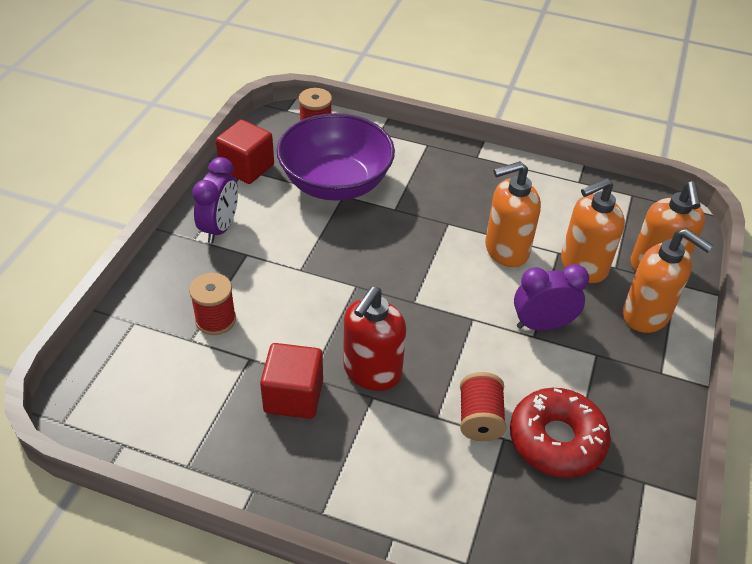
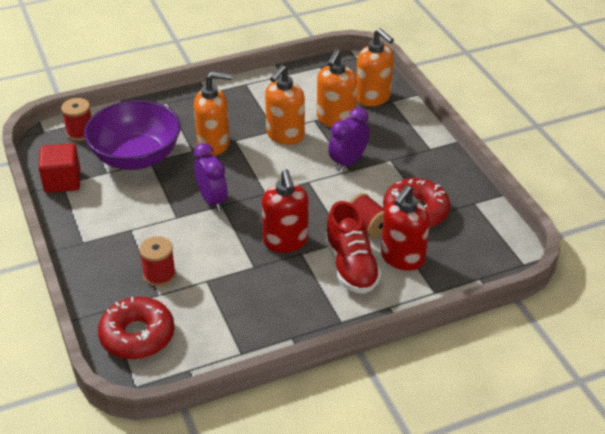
camera: 40 degrees left, 5 degrees down
(124, 370) = (137, 336): none -> red donut
(220, 228) = (93, 226): purple clock -> purple clock (212, 200)
(293, 396) = (257, 281): red cube -> none
(407, 453) = (351, 266): none -> red shoe
(476, 488) = (402, 258): none -> red soap dispenser
(646, 315) = (394, 125): orange soap dispenser -> orange soap dispenser (214, 144)

